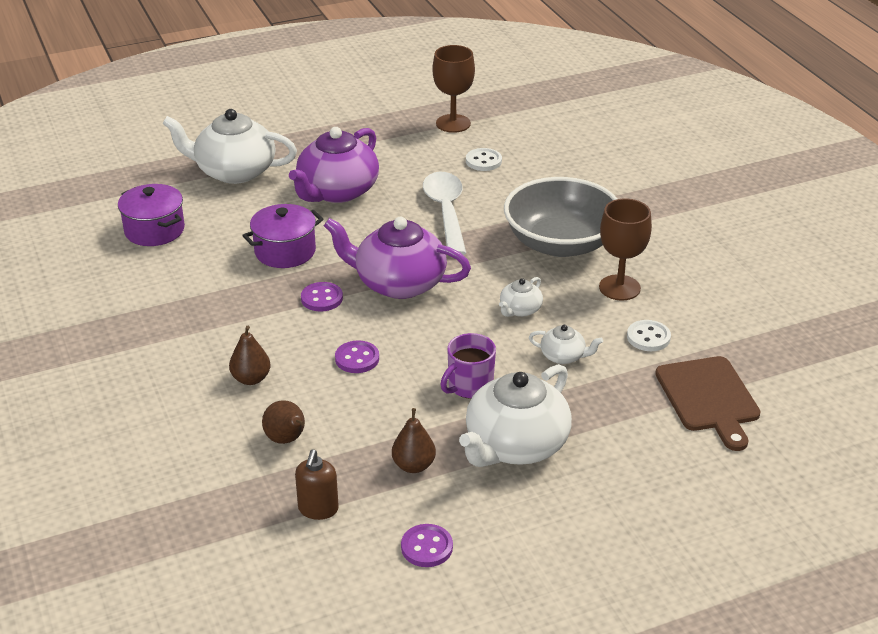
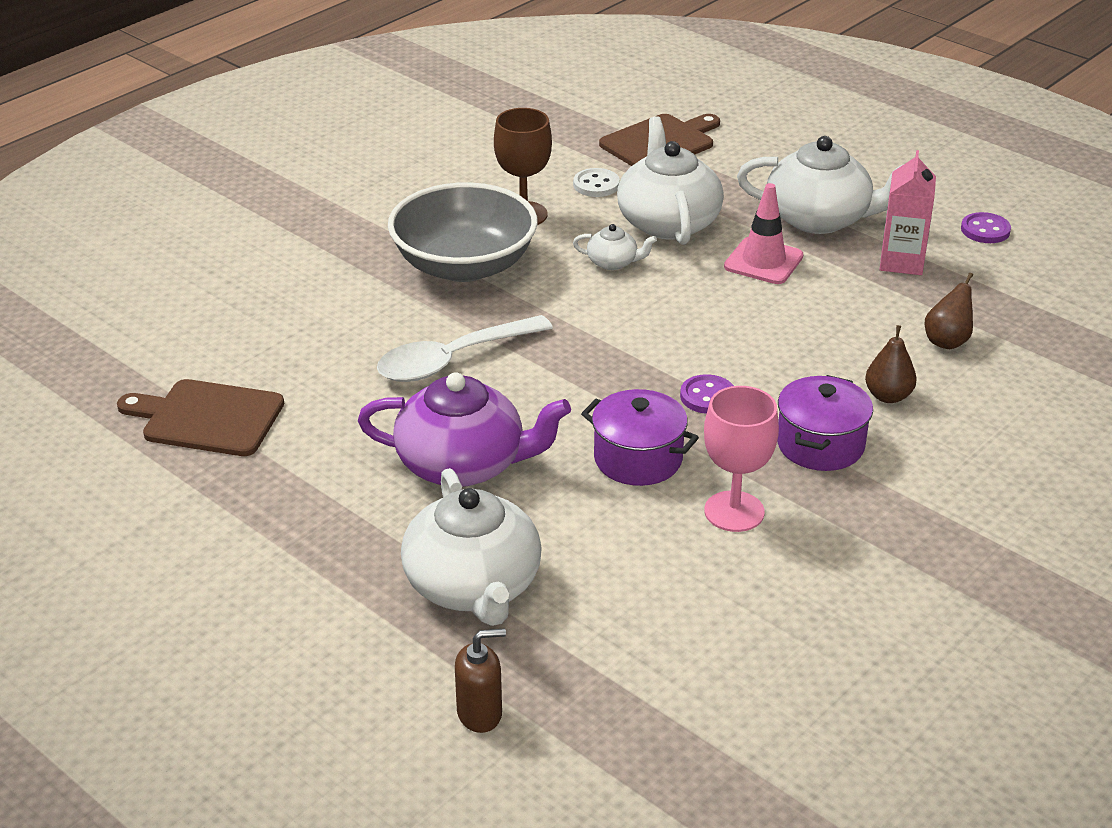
camera: 115 degrees left, 0 degrees up
(154, 230) = (684, 601): purple pot -> purple pot (820, 445)
(204, 270) = (734, 511): none -> pink goblet
(318, 509) = (1009, 295): brown soap dispenser -> brown soap dispenser (480, 713)
(357, 359) = (788, 338): purple button -> none
(398, 283) = (631, 352): purple teapot -> none
(413, 466) = (901, 262): brown pear -> pink carton
(453, 123) = (207, 418): brown goblet -> brown cutting board
(469, 386) = (763, 261): purple mug -> pink traffic cone
(483, 161) = (304, 364): white button -> none
(563, 356) = (668, 222): white teapot -> white teapot, size x2.16

